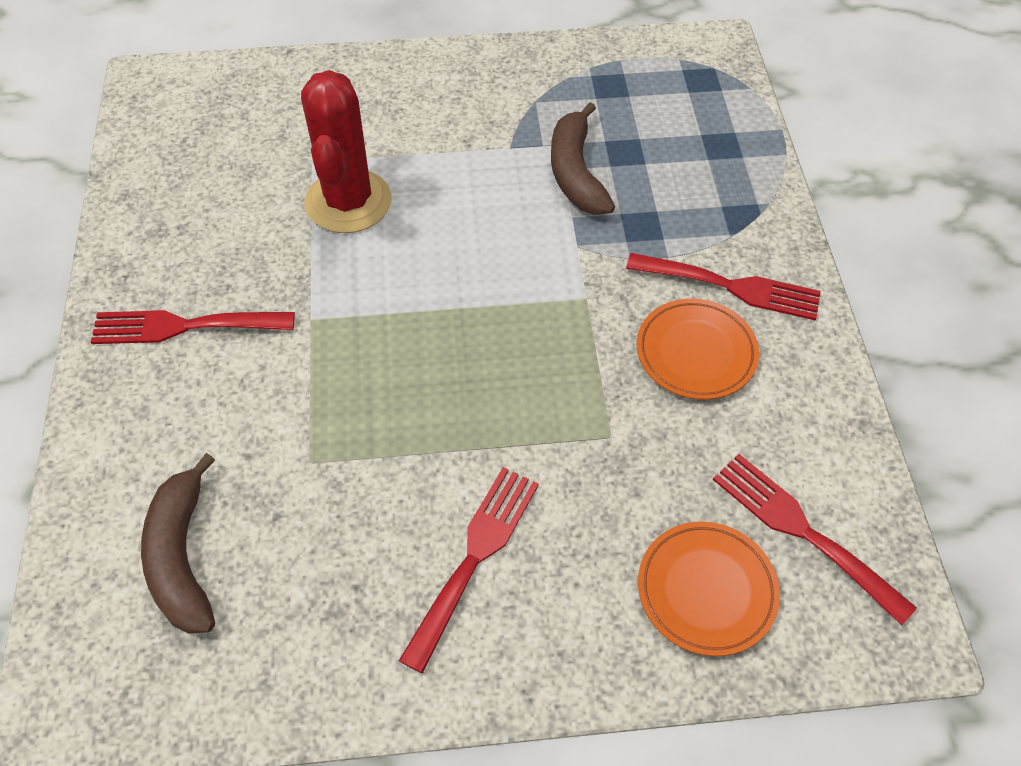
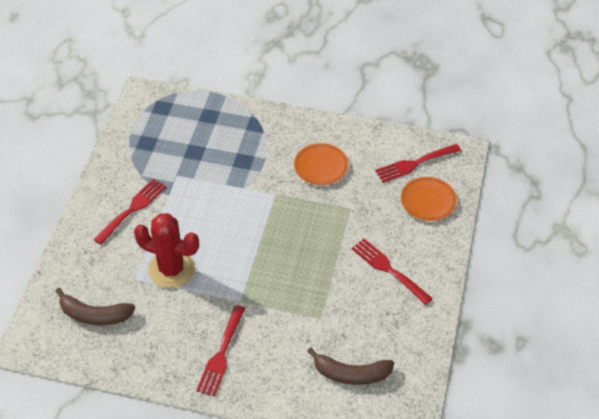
camera: 70 degrees left, 5 degrees down
(576, 172) = (198, 174): brown banana -> brown banana (94, 315)
(731, 287) = (292, 142): red fork -> red fork (132, 209)

